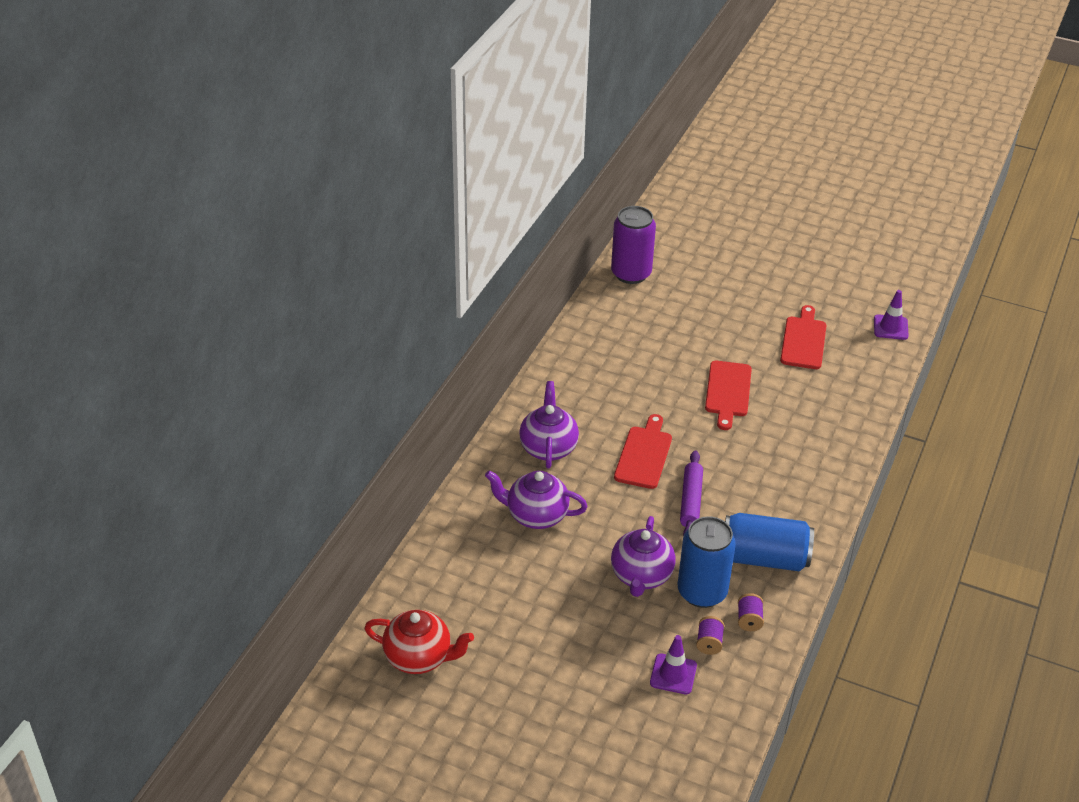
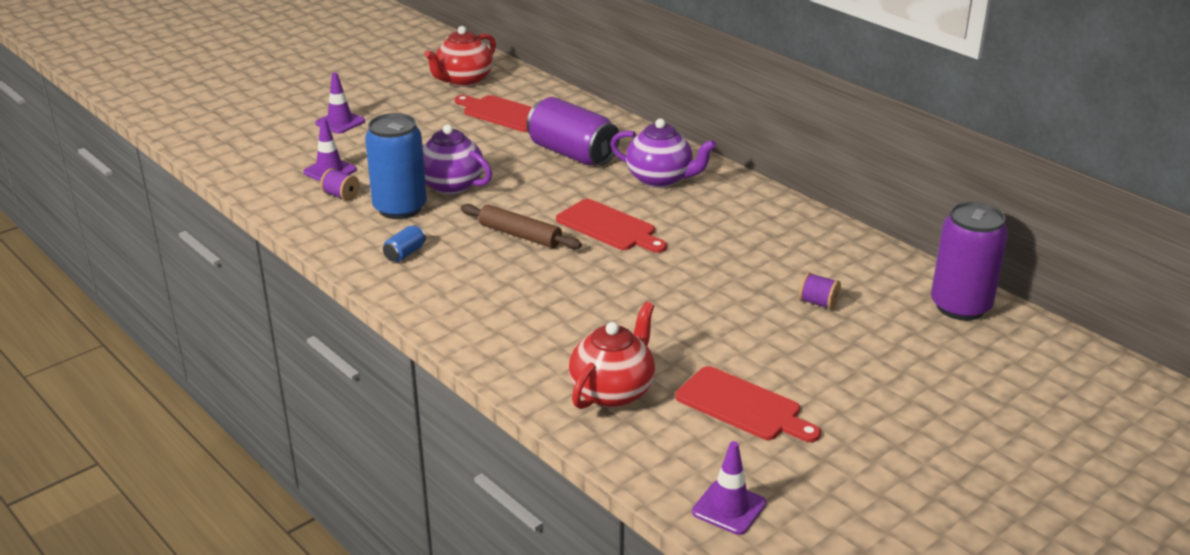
camera: 115 degrees right, 10 degrees down
(535, 515) = (572, 153): purple teapot -> purple can
(573, 718) = (340, 122): none -> purple traffic cone
(691, 501) = (520, 235): purple rolling pin -> brown rolling pin
(728, 392) = (675, 310): red cutting board -> red cutting board (503, 113)
(749, 620) = (342, 222): purple spool -> purple spool (818, 303)
(764, 558) = (405, 253): blue can -> blue can, size x0.43
(834, 395) = (613, 391): none -> red teapot

